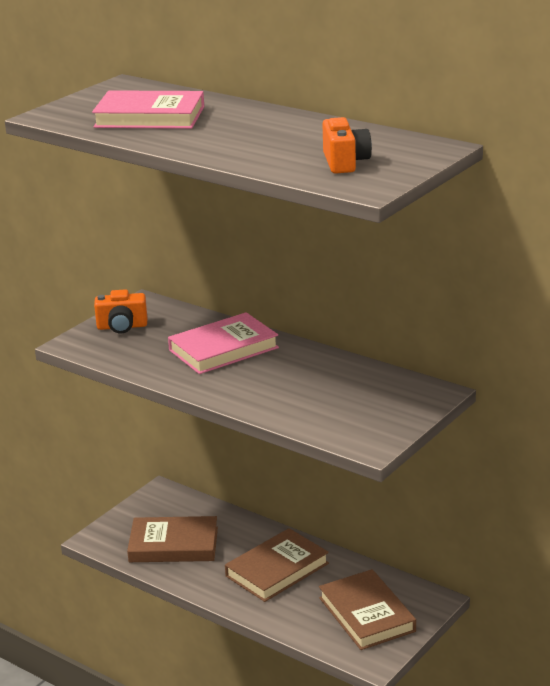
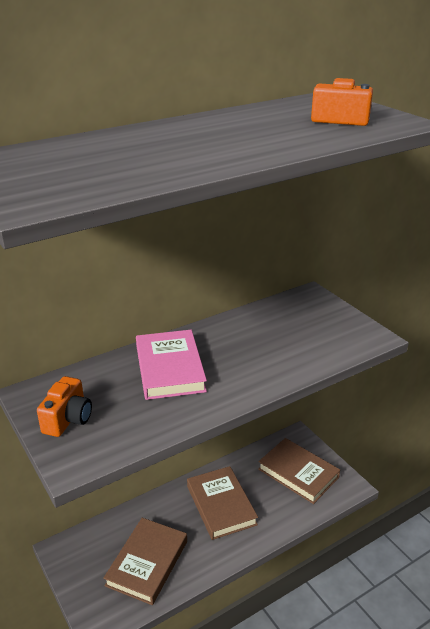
camera: 70 degrees left, 5 degrees up
(150, 117) = (120, 161): pink book -> none
(367, 614) = (298, 473): brown book -> brown book turned 45 degrees clockwise

